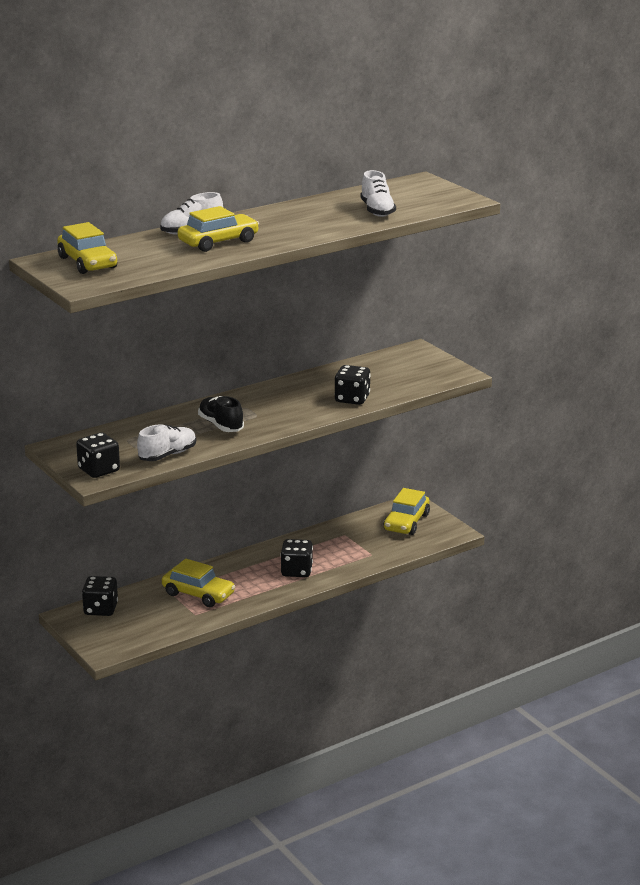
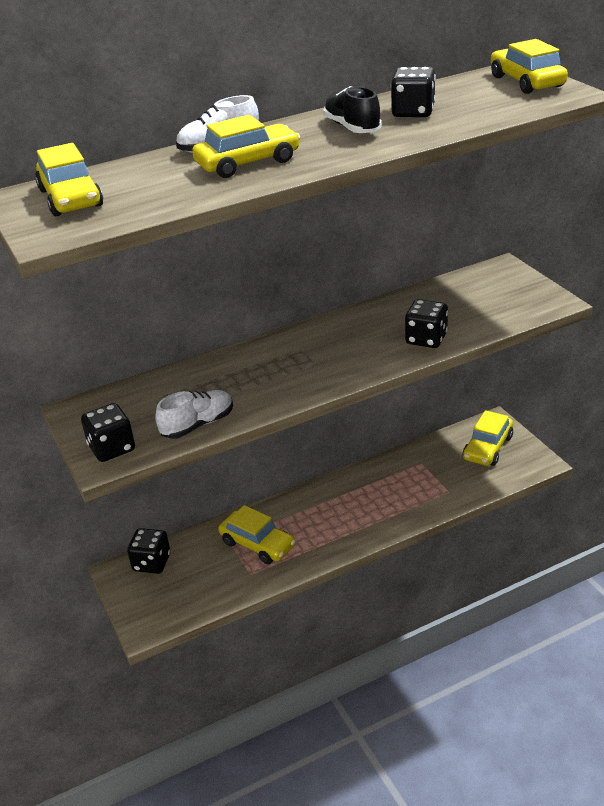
camera: 10 degrees right, 10 degrees up
(221, 425) = (268, 378): black shoe -> black shoe (352, 128)
(296, 571) = (366, 514): black dice -> black dice (413, 112)
(377, 211) = (458, 112): white shoe -> none
(430, 190) = (526, 82): none -> yellow car

